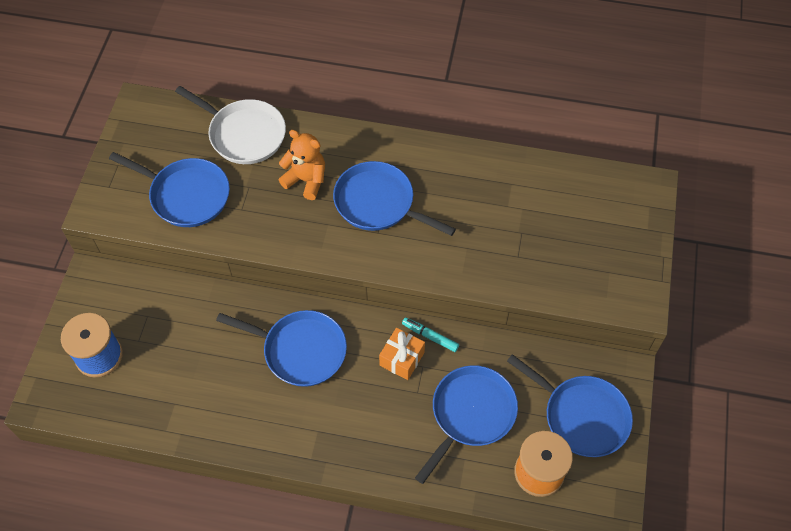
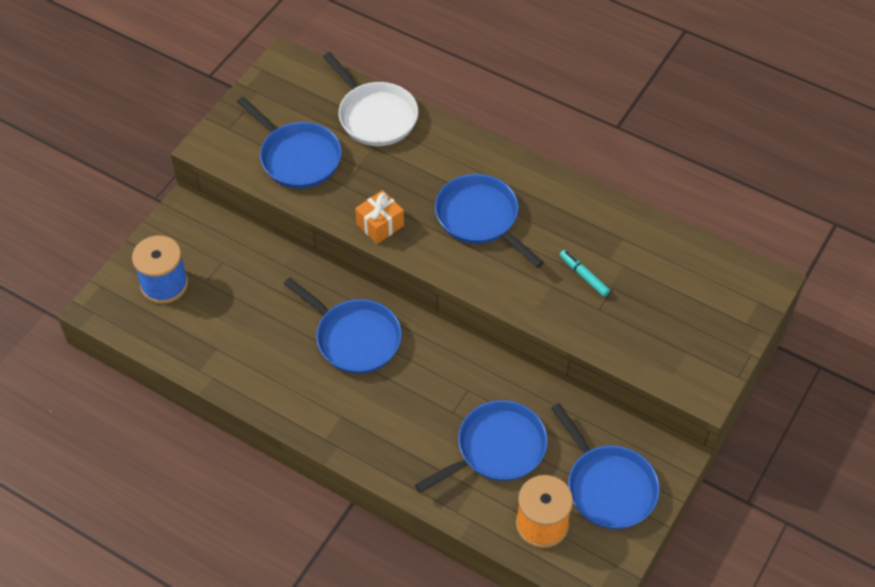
camera: 20 degrees right, 5 degrees down
(306, 180) = (418, 176): orange teddy bear -> none
(402, 359) = (450, 377): orange gift -> orange gift (380, 225)
(430, 336) = (487, 365): turquoise marker -> turquoise marker (584, 276)

